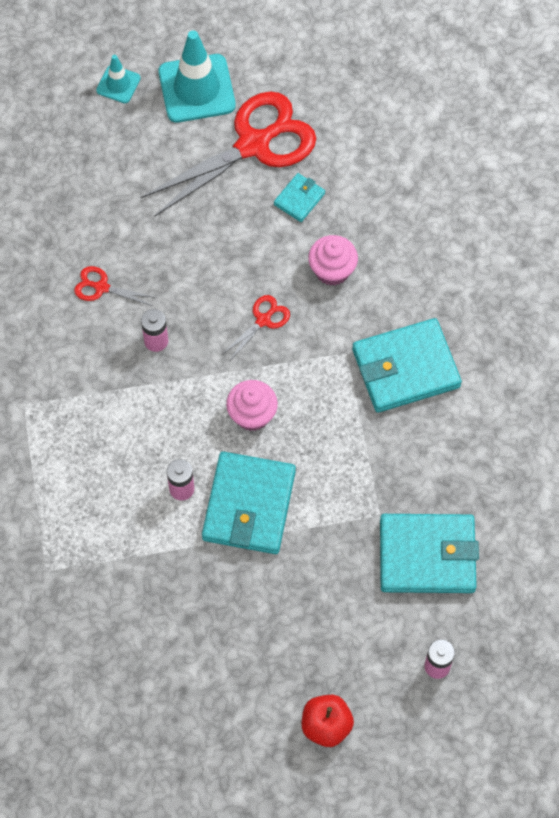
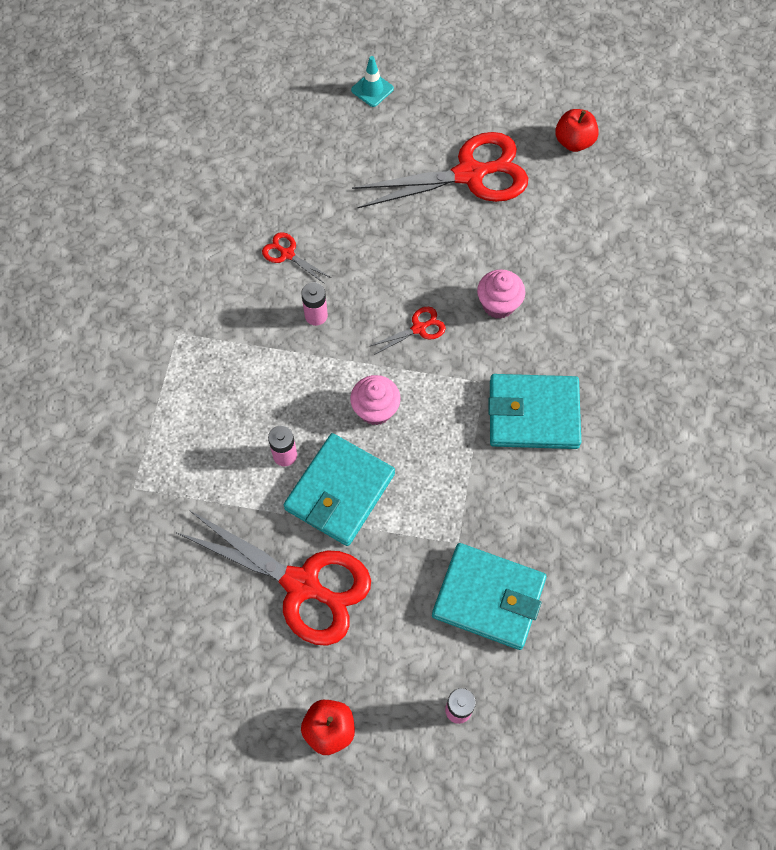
camera: 20 degrees right, 0 degrees up
(197, 89) = (438, 113): turquoise traffic cone -> none
(248, 605) = (302, 585): none -> red scissors
(299, 199) = (492, 233): turquoise wallet -> none
(345, 77) = (574, 142): none -> red apple

